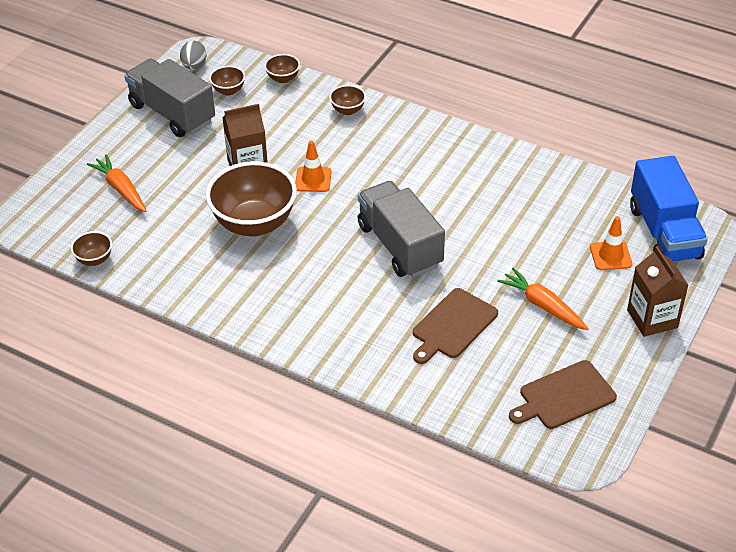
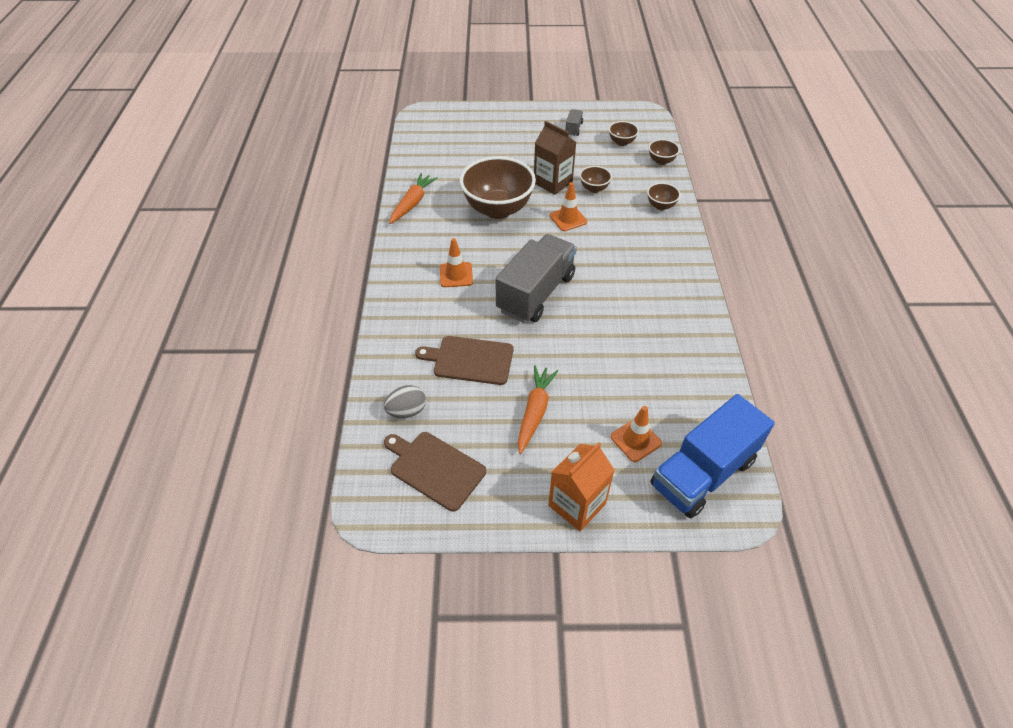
camera: 60 degrees right, 5 degrees up
(94, 259) = (409, 155): brown bowl -> brown bowl (594, 188)
(121, 189) = (481, 139): orange carrot -> orange carrot (412, 203)
(172, 113) = (573, 129): grey truck -> grey truck, size x0.41
(194, 66) = (630, 118): grey egg -> grey egg (407, 411)
(329, 293) = (456, 275): none -> orange traffic cone
(652, 319) = (577, 504): brown carton -> orange carton

